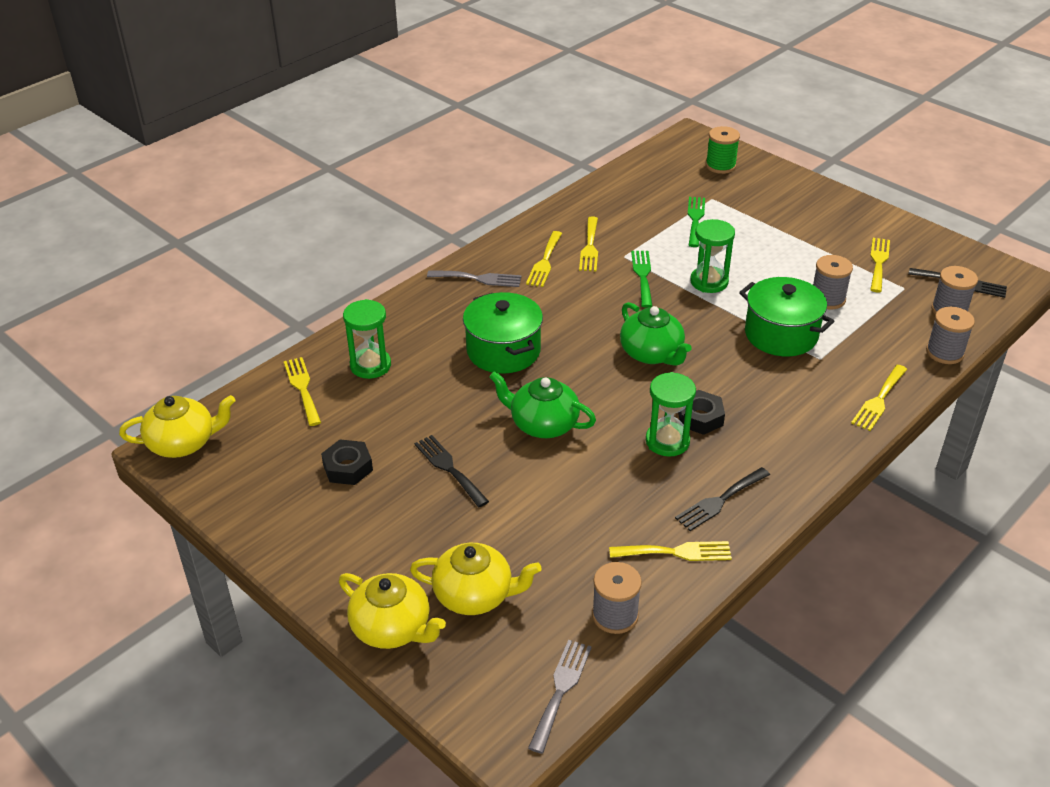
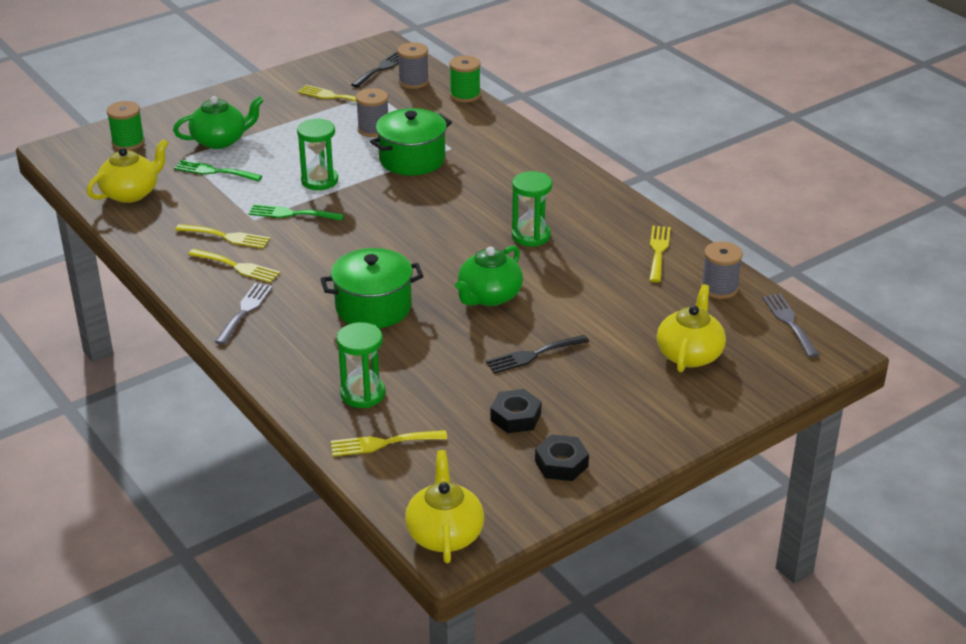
camera: 80 degrees left, 5 degrees down
(392, 628) = (720, 401): yellow teapot -> yellow teapot (131, 193)
(561, 690) = (789, 322): grey fork -> grey fork turned 45 degrees clockwise
(652, 354) = (412, 226): green teapot -> green teapot (220, 140)
(700, 417) = (506, 215): black nut -> black nut (561, 464)
(720, 501) = (607, 223): black fork -> none
(879, 400) = (511, 133): yellow fork -> none
(944, 352) = (465, 95): grey spool -> green spool

